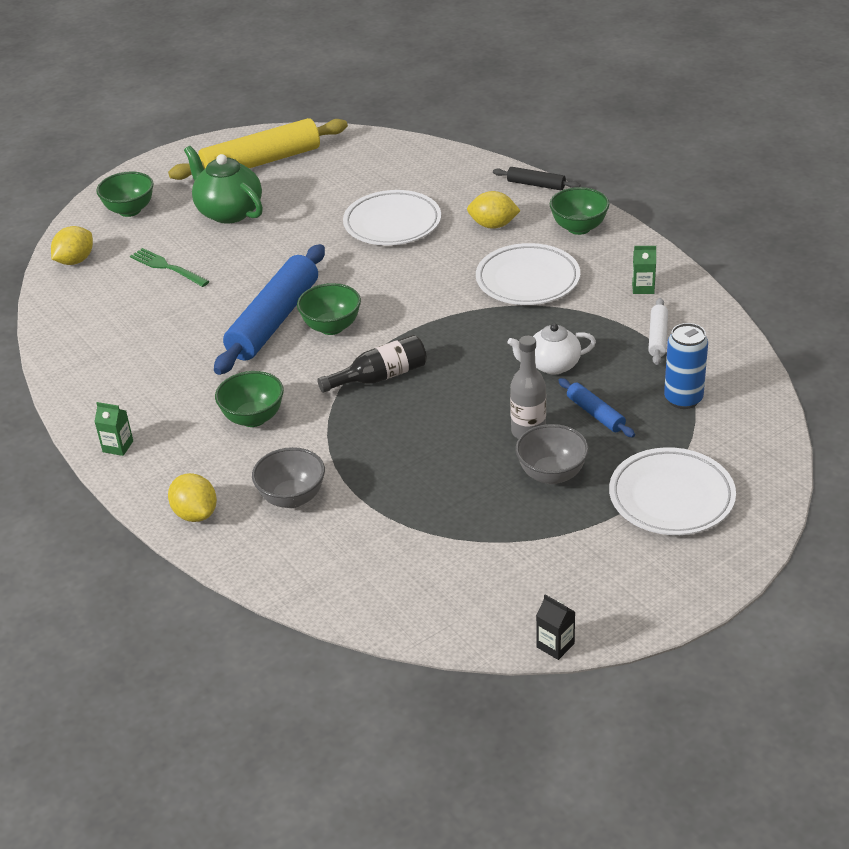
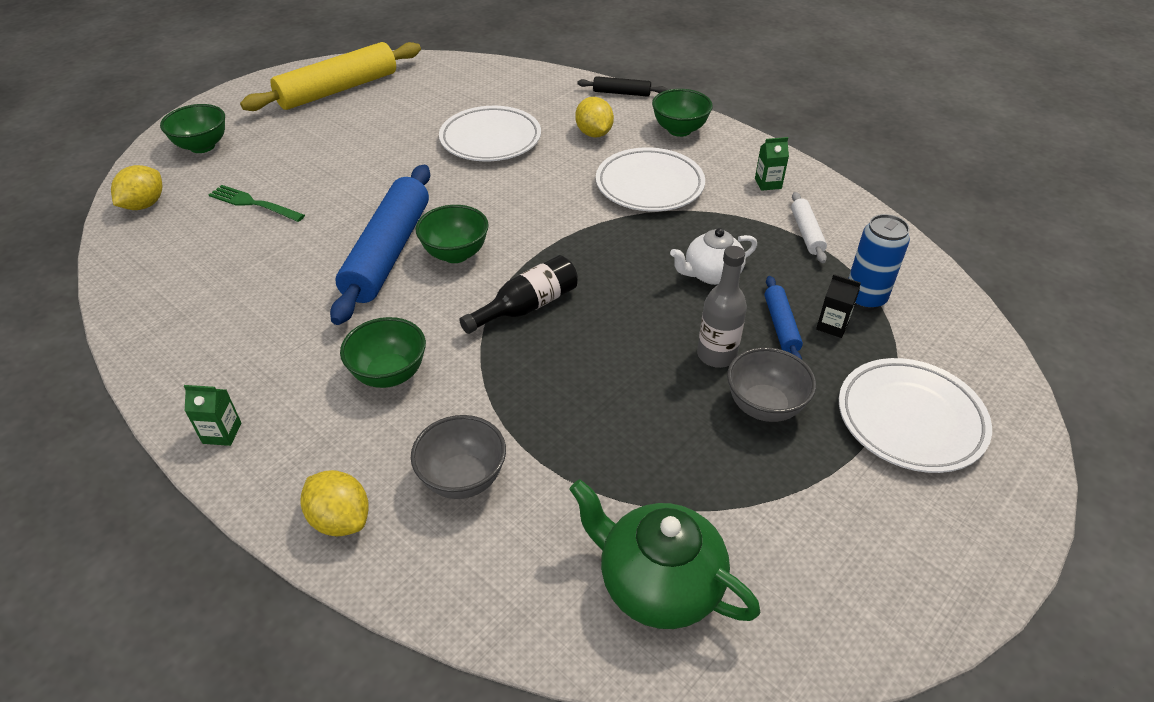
camera: 15 degrees left, 5 degrees up
(228, 212) = (313, 140): green teapot -> green teapot (658, 584)
(493, 225) = (594, 134): yellow lemon -> yellow lemon turned 75 degrees clockwise
(555, 645) = (871, 658): black carton -> black carton (832, 326)
(595, 414) = (781, 326): blue rolling pin -> blue rolling pin turned 45 degrees clockwise

